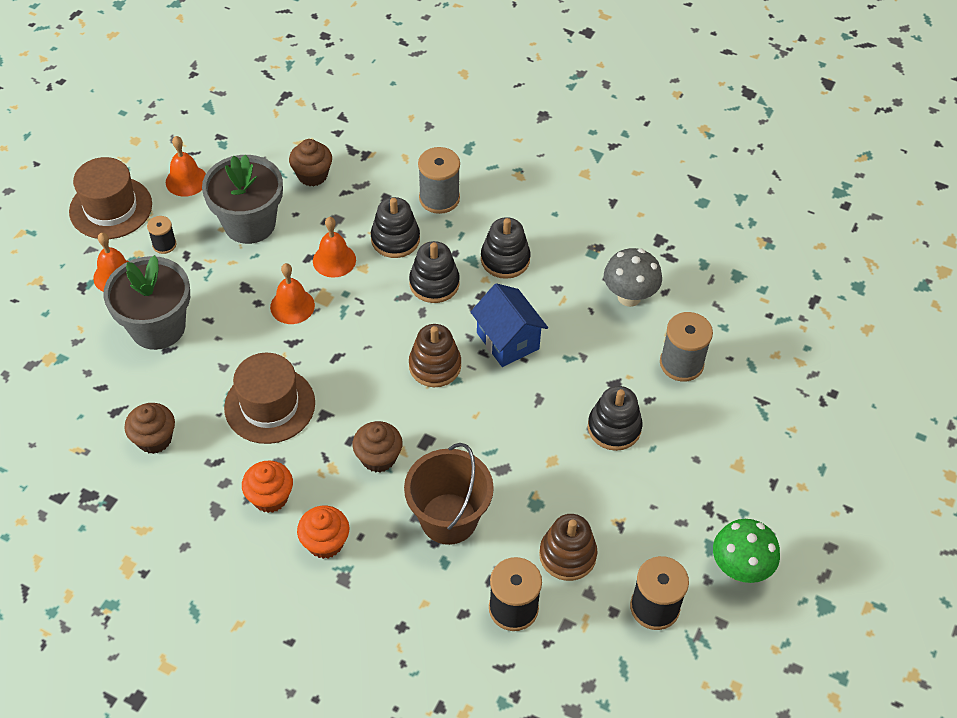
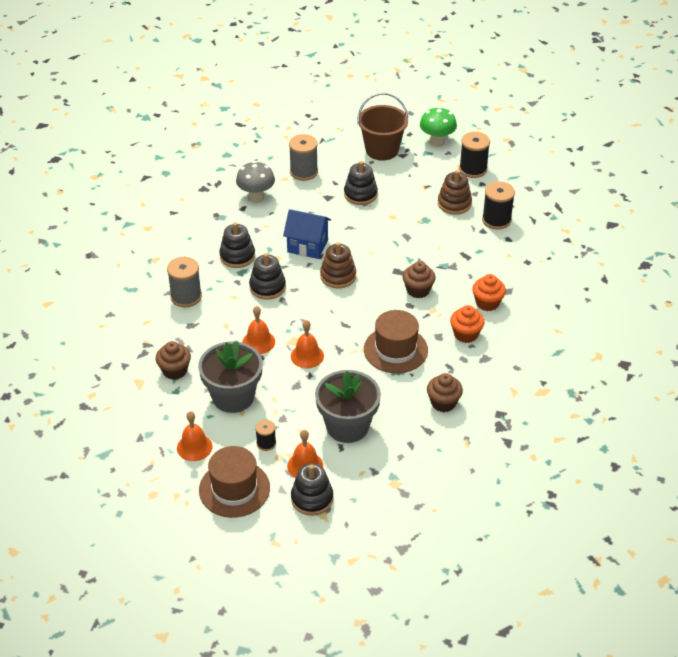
camera: 100 degrees left, 10 degrees down
(395, 239) = (231, 313): black stacking toy -> black stacking toy (312, 498)
(448, 518) = (449, 253): brown bucket -> brown bucket (382, 150)
(508, 341) = (307, 246): blue house -> blue house turned 60 degrees clockwise

